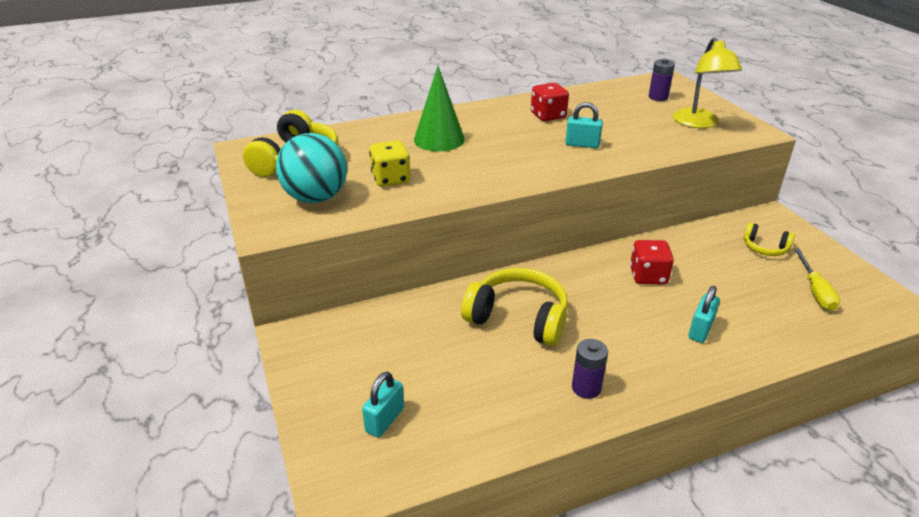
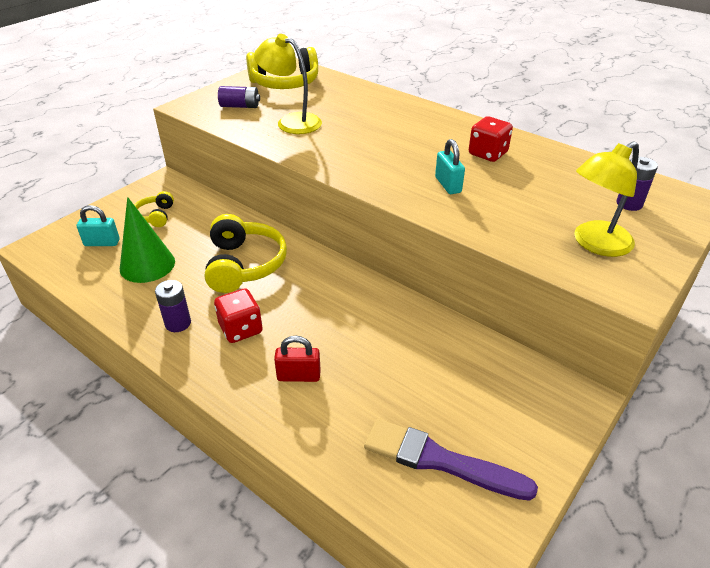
camera: 60 degrees right, 5 degrees up
(316, 198) = (240, 106): turquoise ball -> purple battery
(390, 179) = (291, 121): yellow dice -> yellow lamp
(439, 139) = (376, 120): green cone -> green cone (147, 265)
(648, 276) = (361, 322): red dice -> red dice (241, 329)
(700, 330) = (298, 376): turquoise padlock -> red padlock
(764, 248) = (495, 401): yellow headphones -> yellow headphones (155, 216)
(815, 291) = (440, 460): yellow screwdriver -> purple brush

